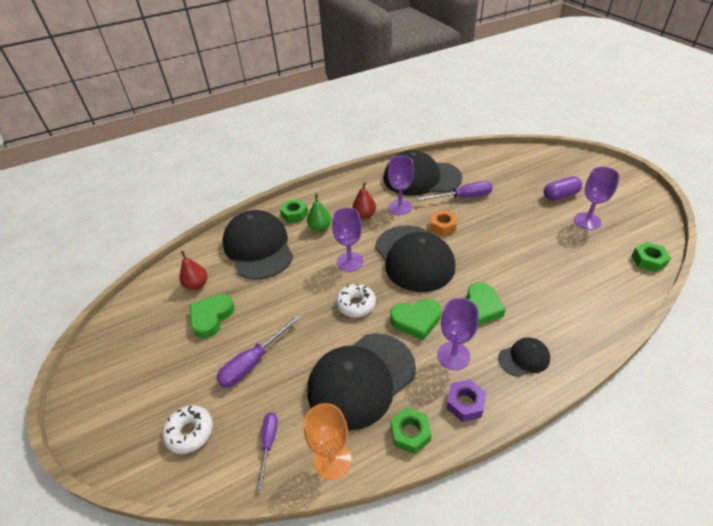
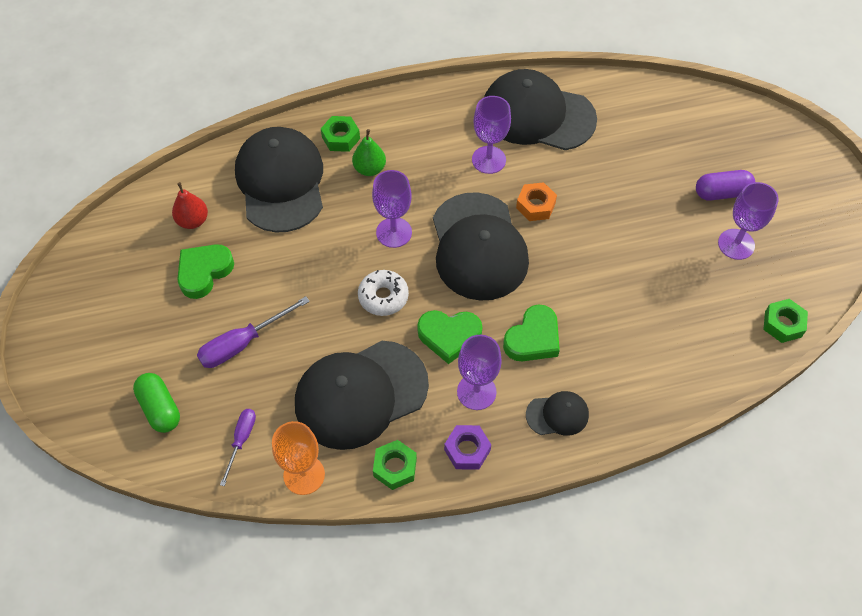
camera: 10 degrees right, 15 degrees up
(190, 432) = (160, 408): white donut -> green capsule
(364, 215) = (435, 162): red pear -> none
(463, 197) = (582, 164): purple screwdriver -> none

